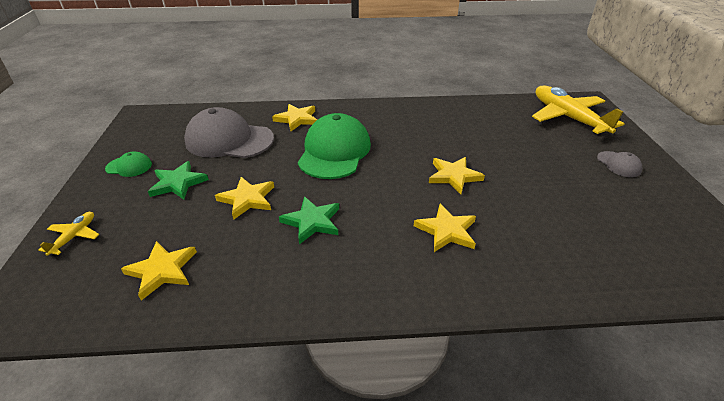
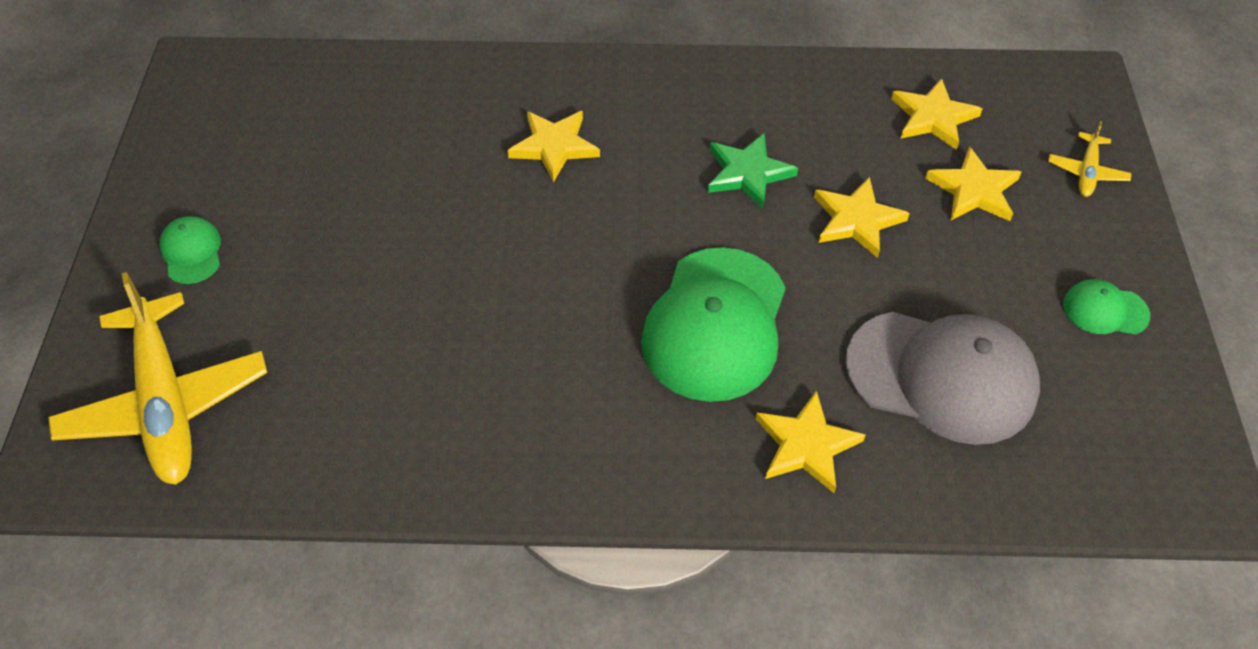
camera: 175 degrees left, 15 degrees up
(178, 183) = (989, 262): green star -> none
(454, 176) = (504, 245): yellow star -> yellow star (974, 190)
(618, 164) = (192, 252): grey cap -> green cap

